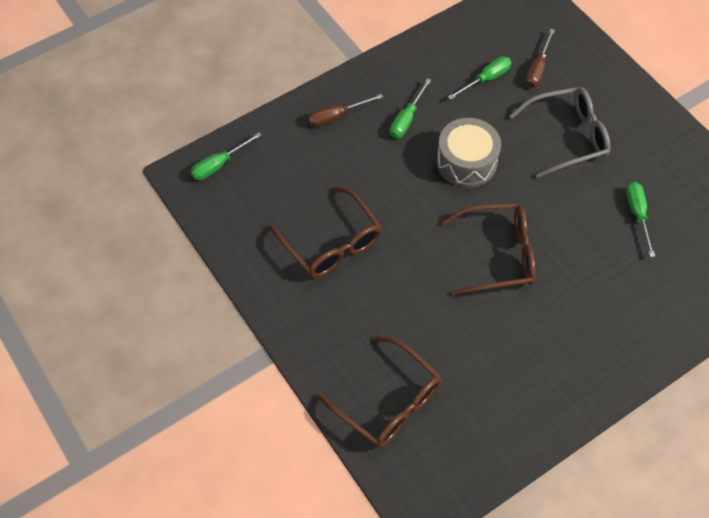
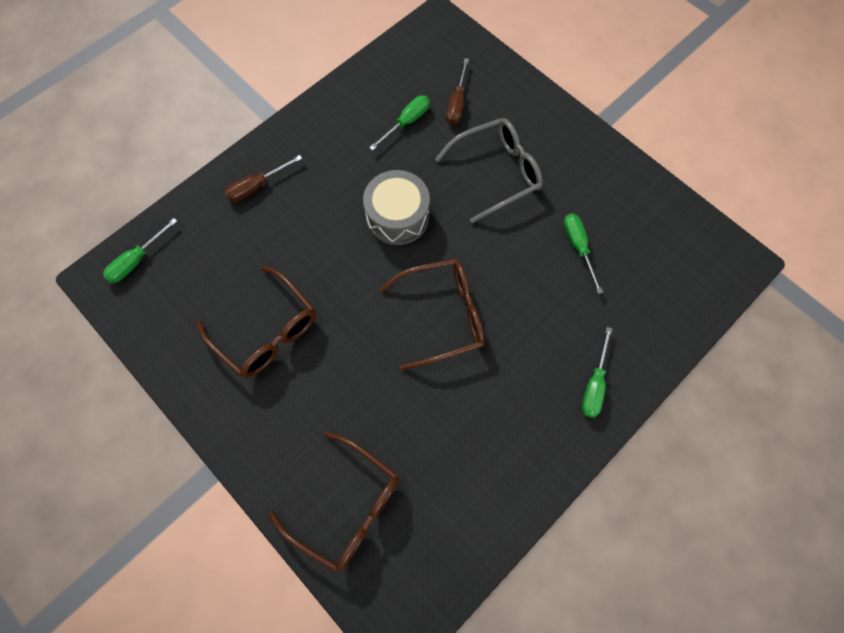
camera: 10 degrees left, 10 degrees up
(406, 119) = (330, 178): green screwdriver -> green screwdriver (594, 384)

